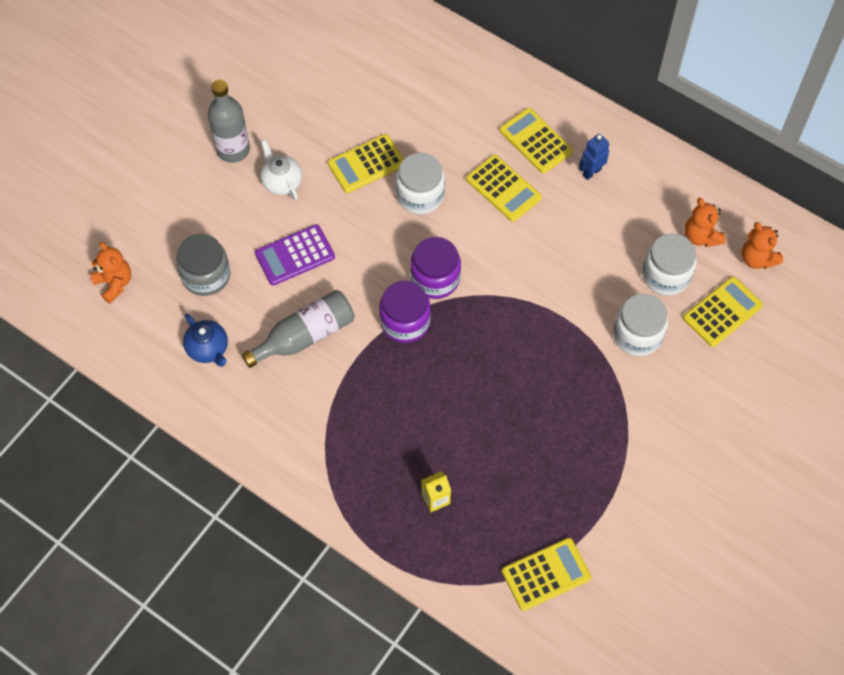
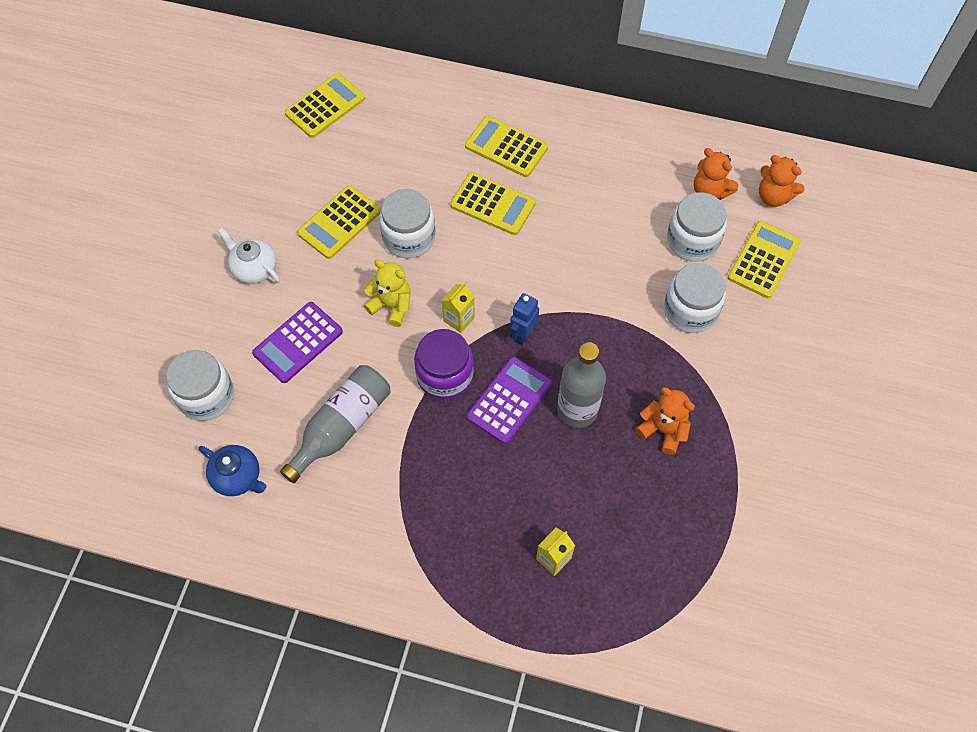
camera: 20 degrees left, 0 degrees up
(114, 283) = (103, 439): orange teddy bear -> orange teddy bear (663, 430)
(206, 275) = (206, 396): grey jar -> white jar
(233, 150) = (188, 251): grey bottle -> grey bottle (577, 410)
(383, 249) = (391, 306): none -> yellow teddy bear
(435, 278) = (459, 319): purple jar -> yellow carton
(450, 360) = (509, 400): none -> purple calculator
(546, 574) = (705, 600): yellow calculator -> yellow calculator (325, 106)
(591, 172) = (575, 161): blue robot -> blue robot (523, 334)

